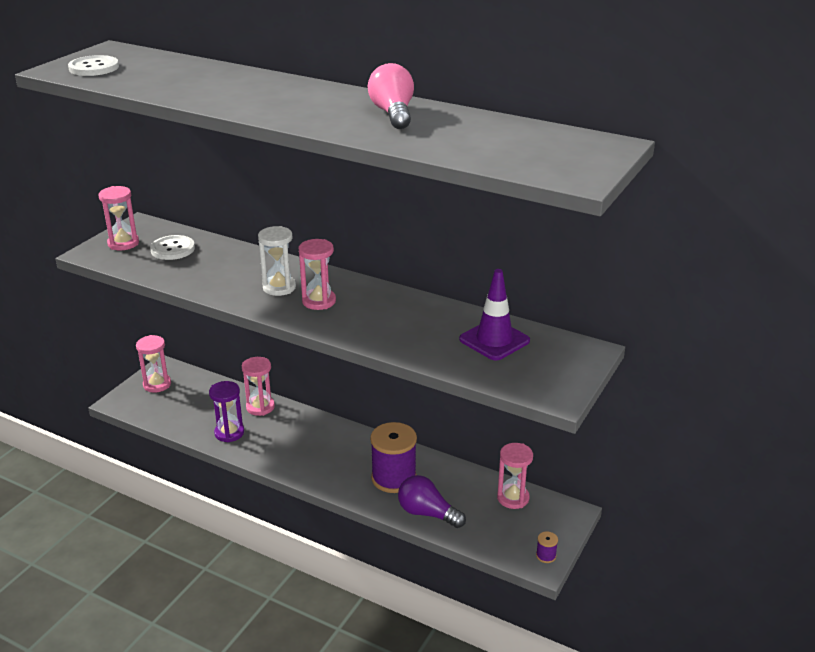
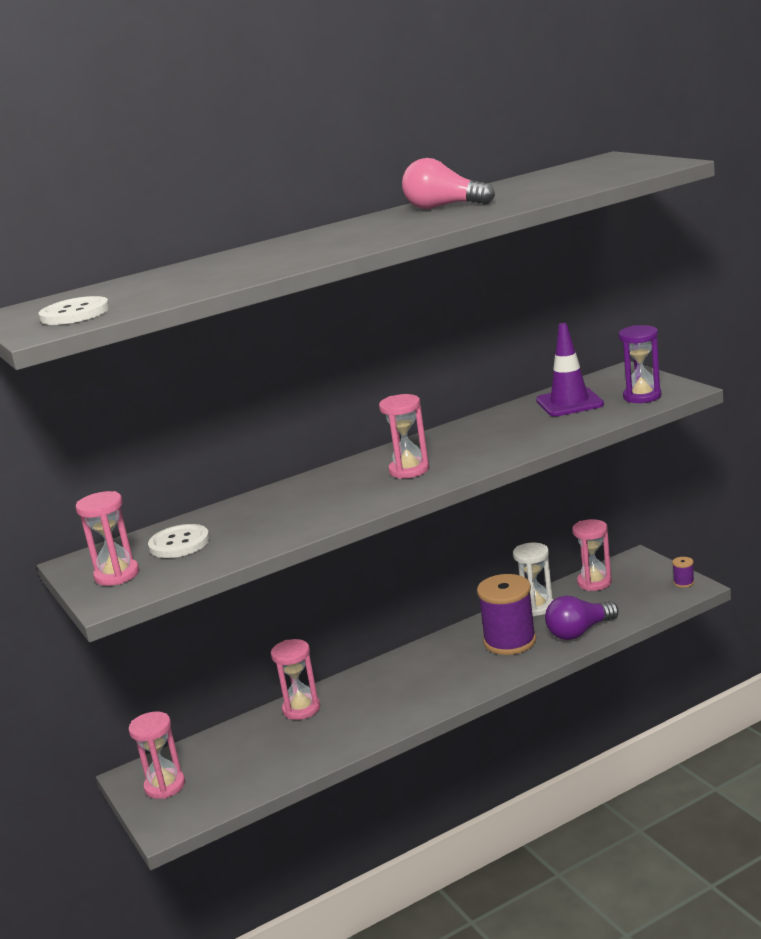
camera: 55 degrees left, 10 degrees down
(229, 433) = (328, 739): purple hourglass -> purple hourglass (642, 397)
(279, 287) = (354, 488): white hourglass -> white hourglass (536, 607)

